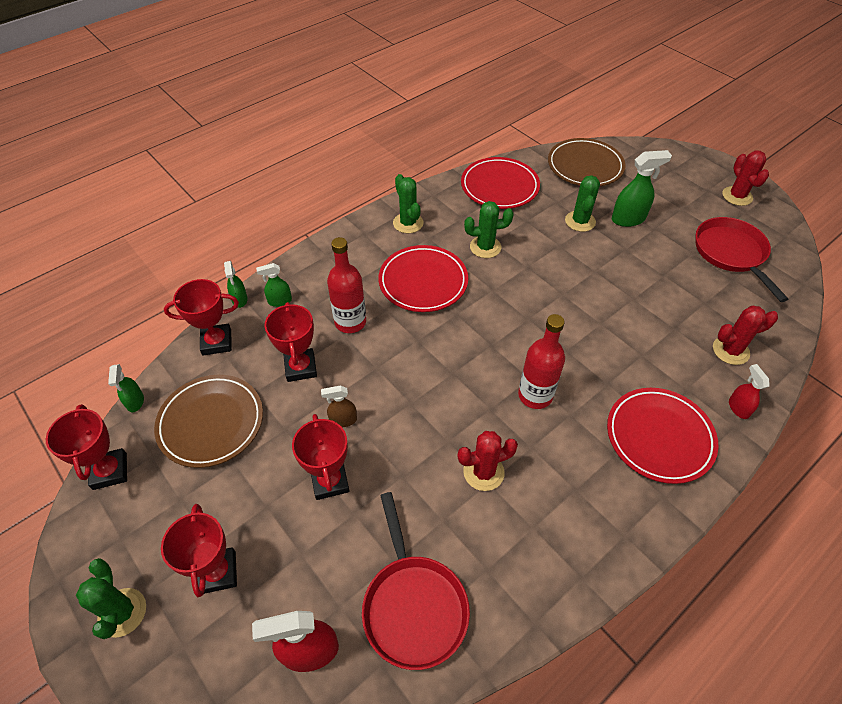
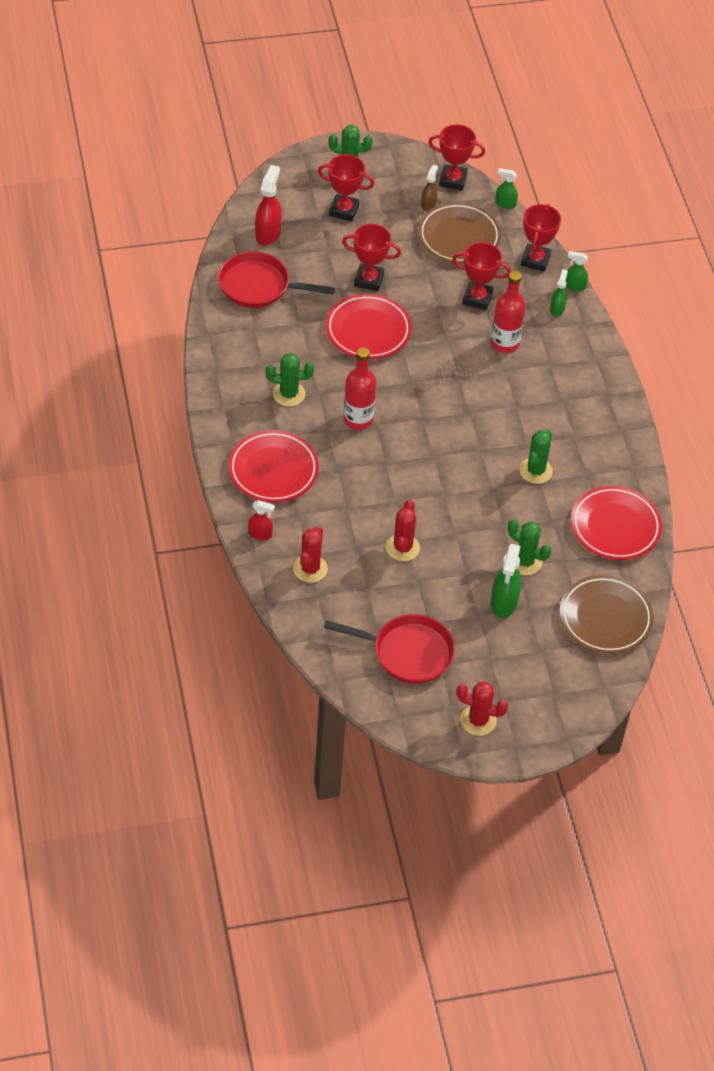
camera: 115 degrees right, 0 degrees up
(343, 420) = (413, 304): brown spray bottle -> brown spray bottle (428, 204)
(408, 223) = (603, 431): green cactus -> green cactus (289, 394)
(423, 282) = (520, 407): red plate -> red plate (368, 330)
(483, 472) = (318, 359): red cactus -> red cactus (402, 547)

